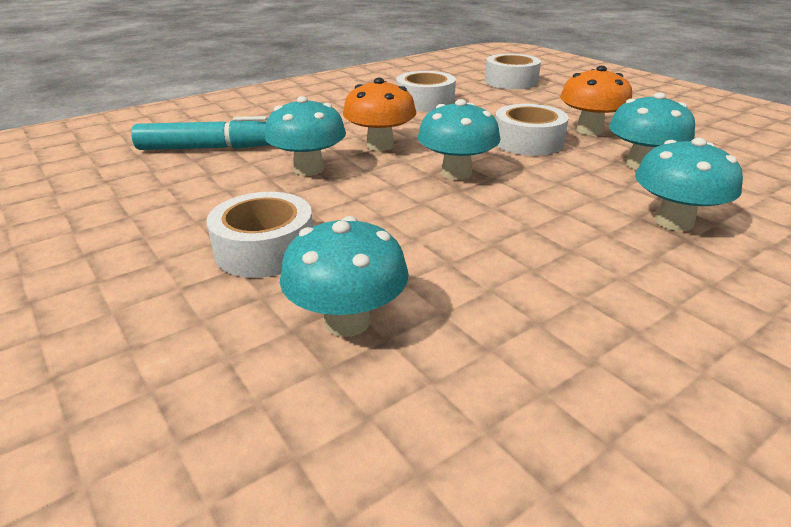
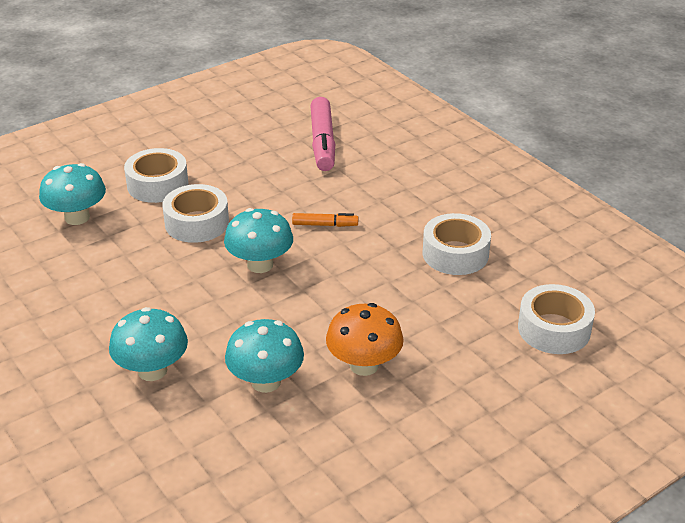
camera: 90 degrees right, 5 degrees up
(209, 148) = (322, 142): turquoise marker -> pink marker
(309, 169) = (276, 191): turquoise mushroom -> none
(380, 145) = (325, 225): orange mushroom -> orange marker
(528, 142) = (331, 315): white tape -> white tape (197, 223)

